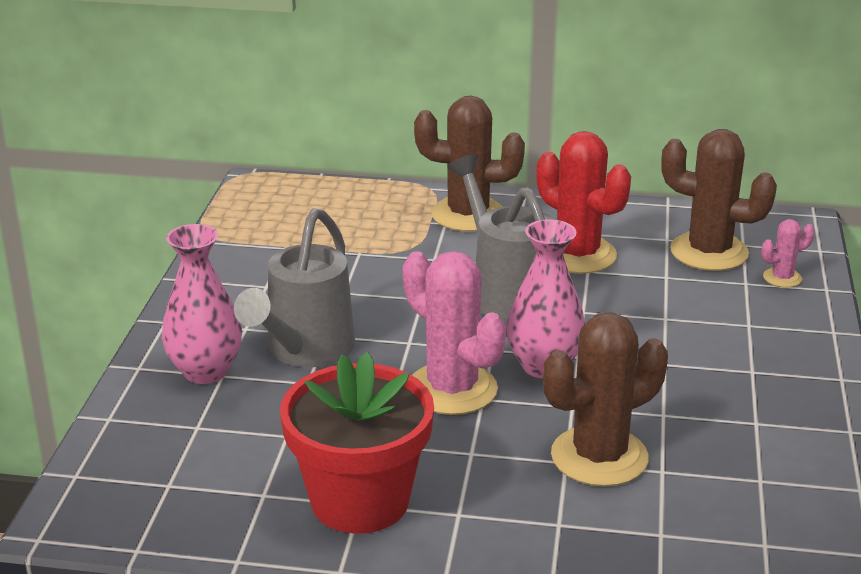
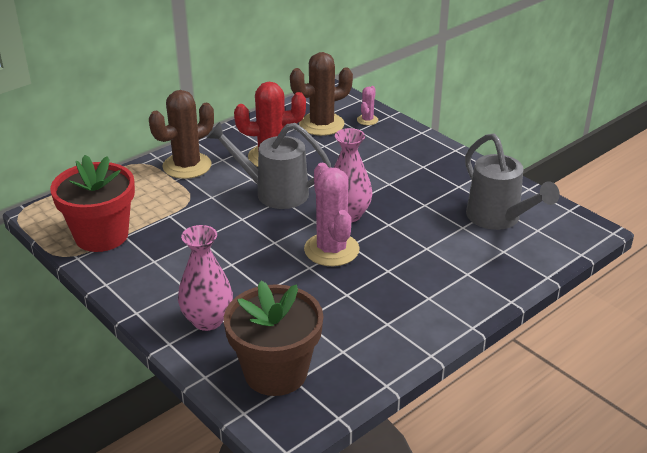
camera: 50 degrees left, 5 degrees up
(167, 463) = (275, 372): none -> brown flower pot
(305, 350) = (235, 278): grey watering can -> grey watering can (498, 218)
(360, 501) = (385, 322): red flower pot -> red flower pot (101, 236)
(452, 389) = (331, 250): pink cactus -> pink cactus turned 75 degrees clockwise
(599, 457) = (434, 237): brown cactus -> none

